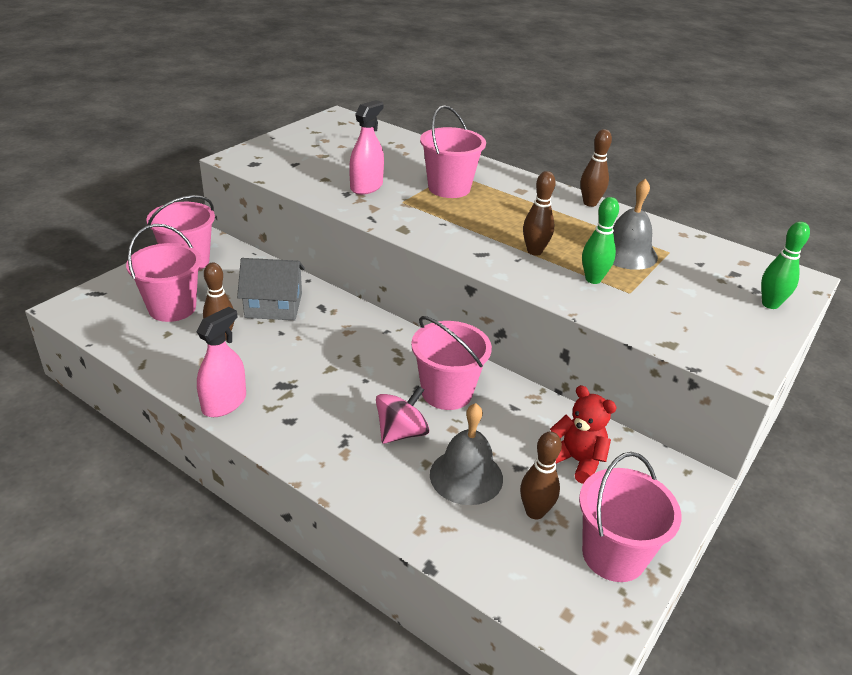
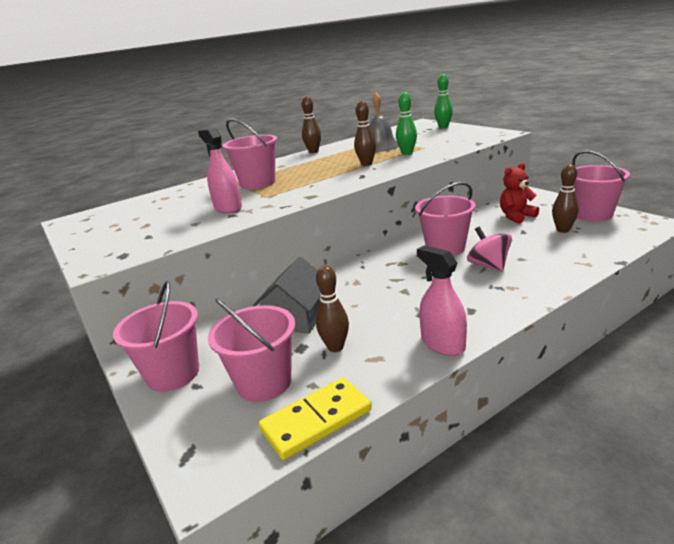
camera: 65 degrees left, 10 degrees down
(122, 343) = (316, 420): none -> yellow domino
(466, 476) = (533, 247): grey bell -> none

